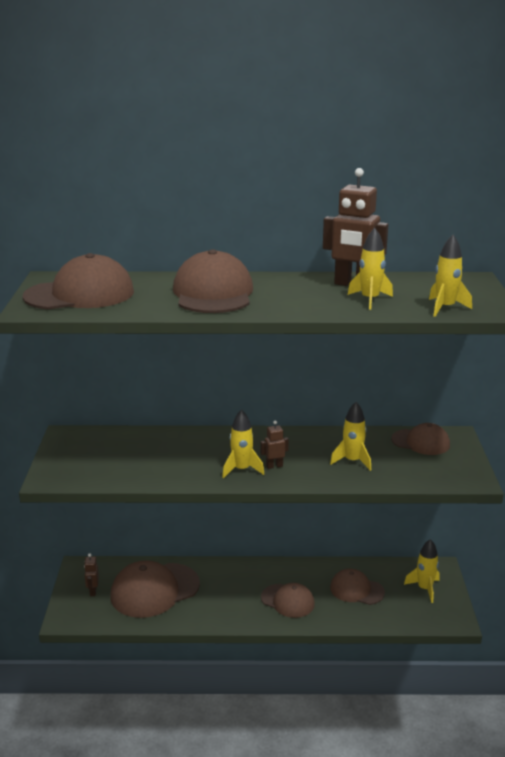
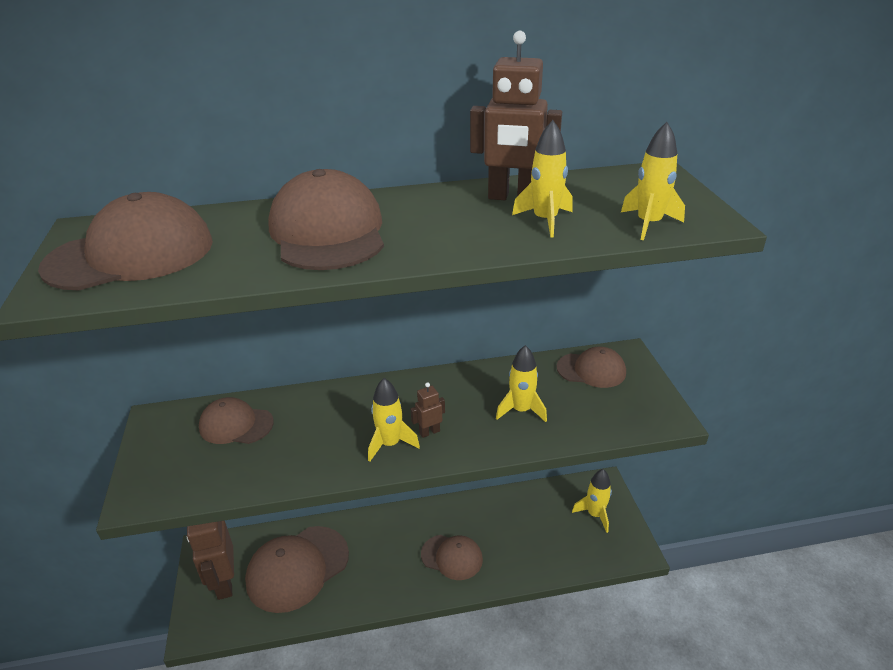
camera: 10 degrees left, 10 degrees up
(93, 591) = (224, 583): brown robot -> brown robot, size x2.14
(356, 590) = (524, 528): brown cap -> brown cap (236, 425)

